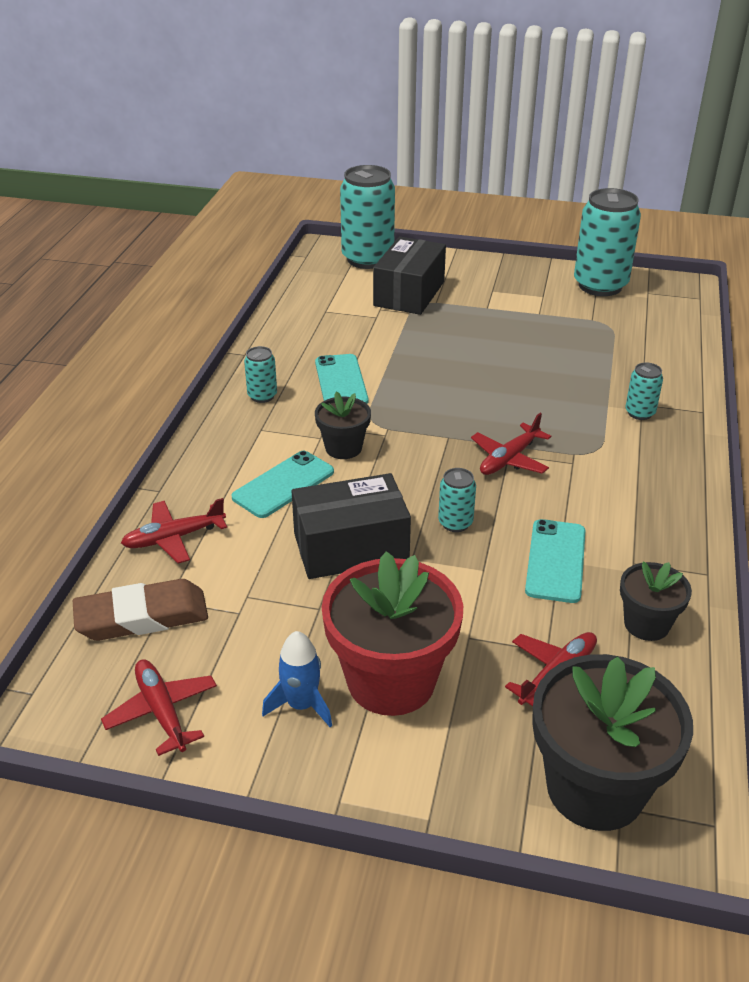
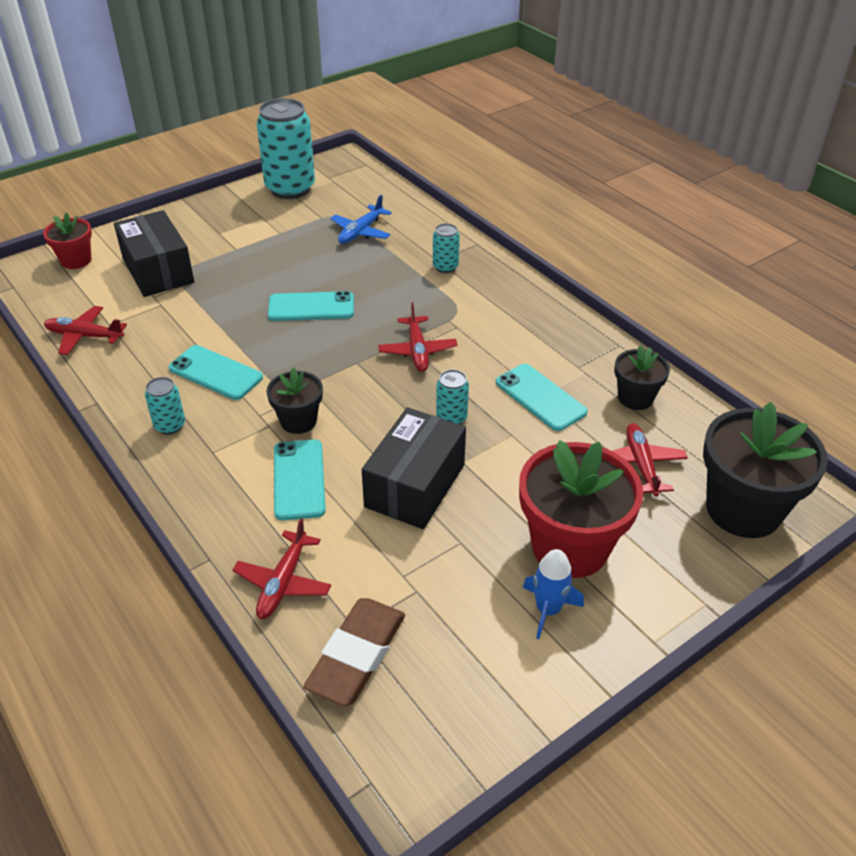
camera: 50 degrees left, 5 degrees up
(162, 711) = (477, 699): red plane -> red plane (84, 336)
(367, 259) = (76, 260): turquoise can -> red flower pot
(477, 378) = (311, 307): none -> turquoise phone
(608, 347) = (361, 232): none -> blue plane

